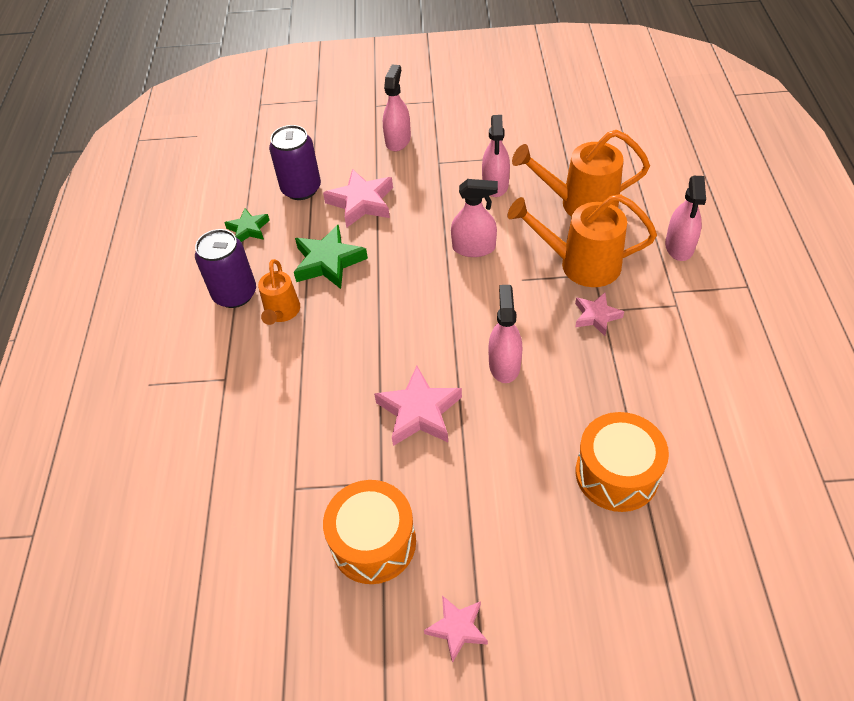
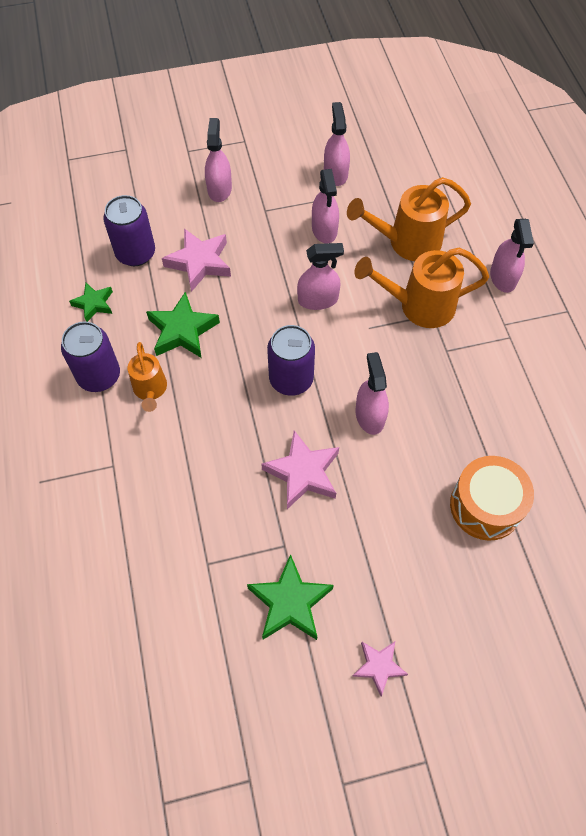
camera: 15 degrees left, 10 degrees up
(373, 542) = (290, 602): orange drum -> green star
(428, 319) = (291, 379): none -> purple can
(518, 136) = (335, 173): none -> pink spray bottle
(596, 316) = (442, 357): pink star -> none

